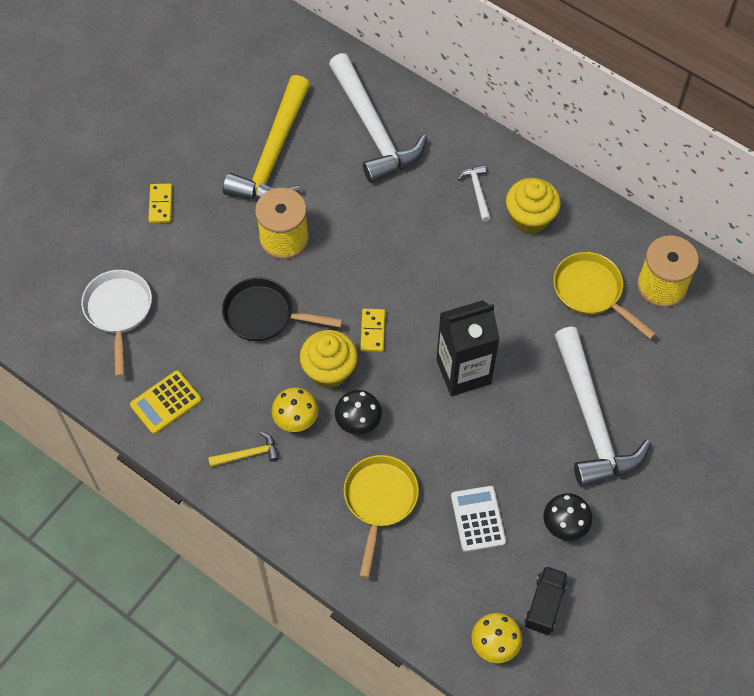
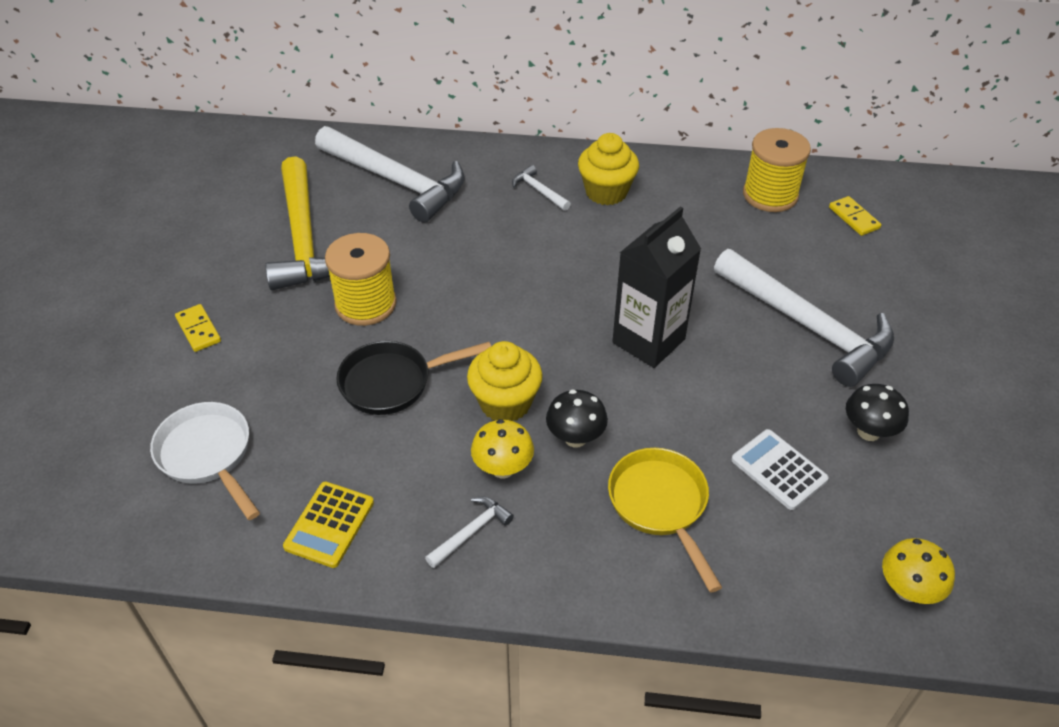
camera: 30 degrees left, 15 degrees down
(248, 454) = (471, 532): yellow hammer -> white hammer
(373, 331) = (525, 346): yellow domino -> yellow domino (854, 218)
(544, 605) = (919, 519): black truck -> none
(591, 292) = (713, 225): yellow pan -> none

